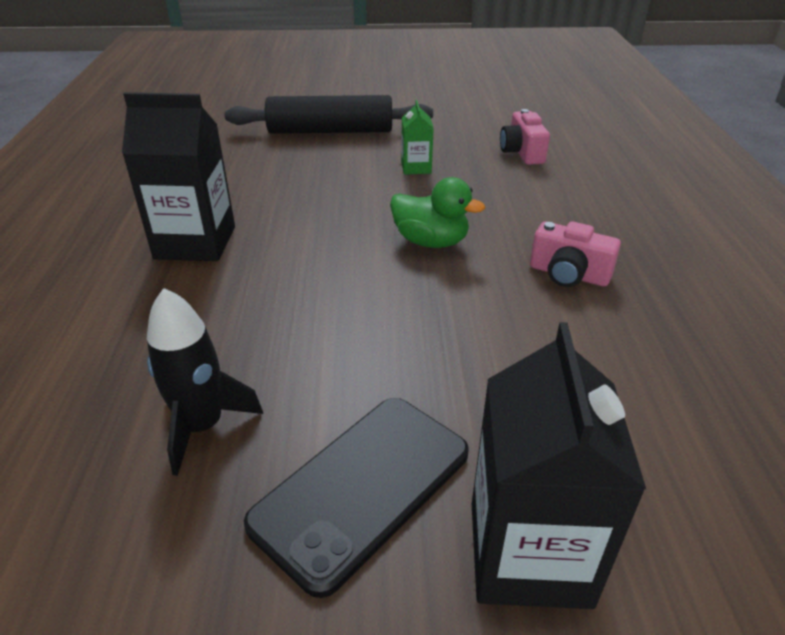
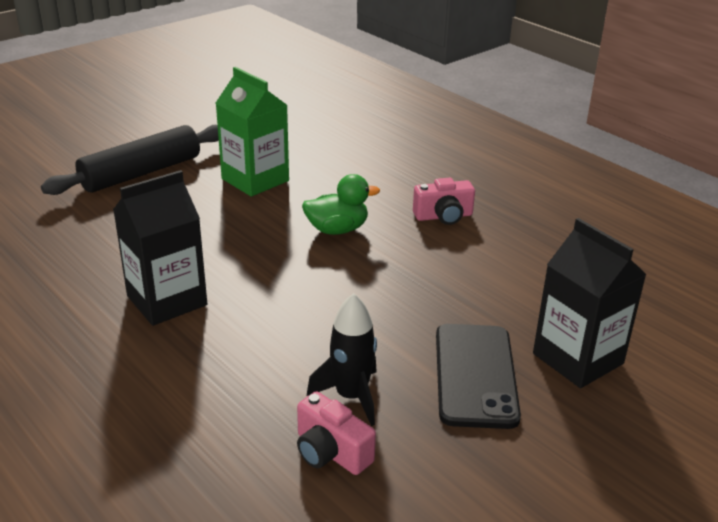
camera: 40 degrees left, 5 degrees down
(416, 168) = (255, 180): green carton -> green carton, size x1.95
(522, 152) = (316, 141): pink camera -> pink camera (331, 452)

